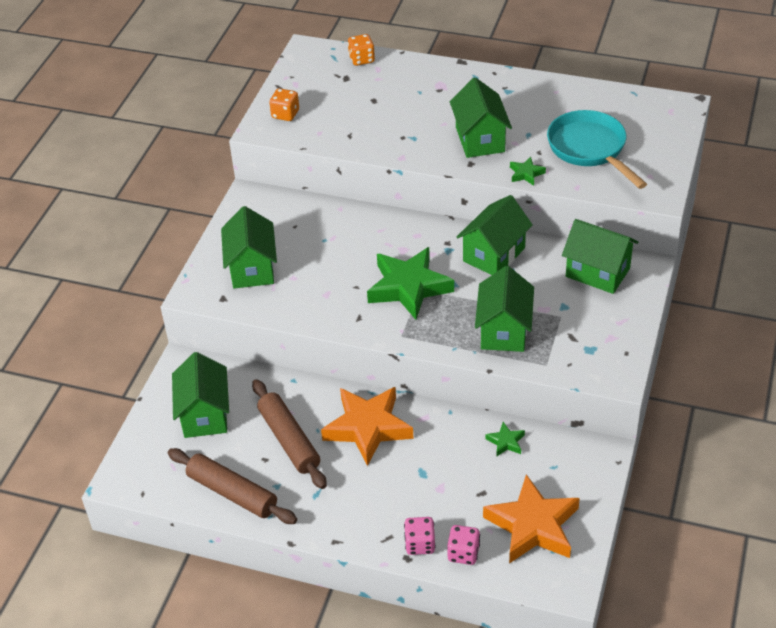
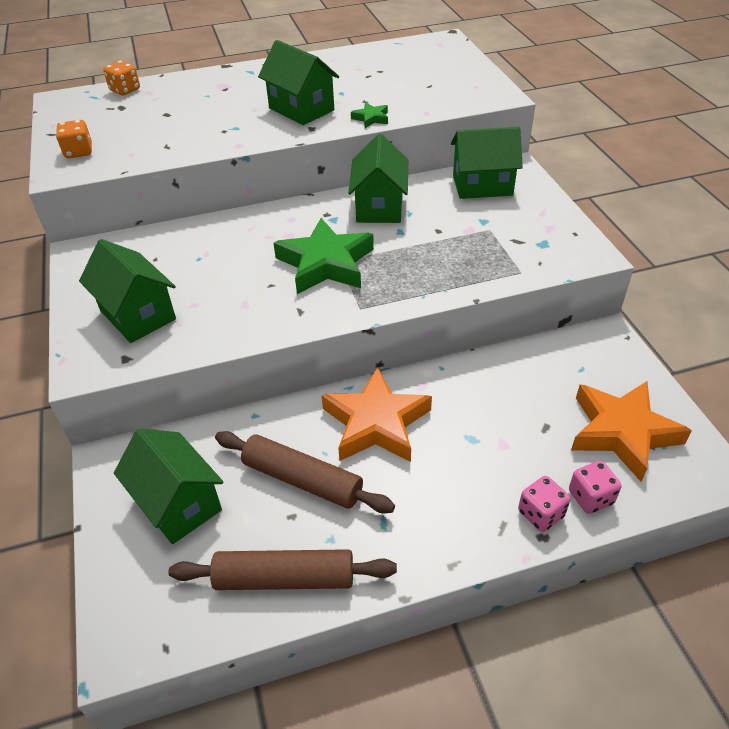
camera: 35 degrees left, 0 degrees up
(504, 330) = (453, 261): green house -> none
(506, 442) = (518, 369): green star -> none
(590, 149) = (406, 86): turquoise pan -> none

